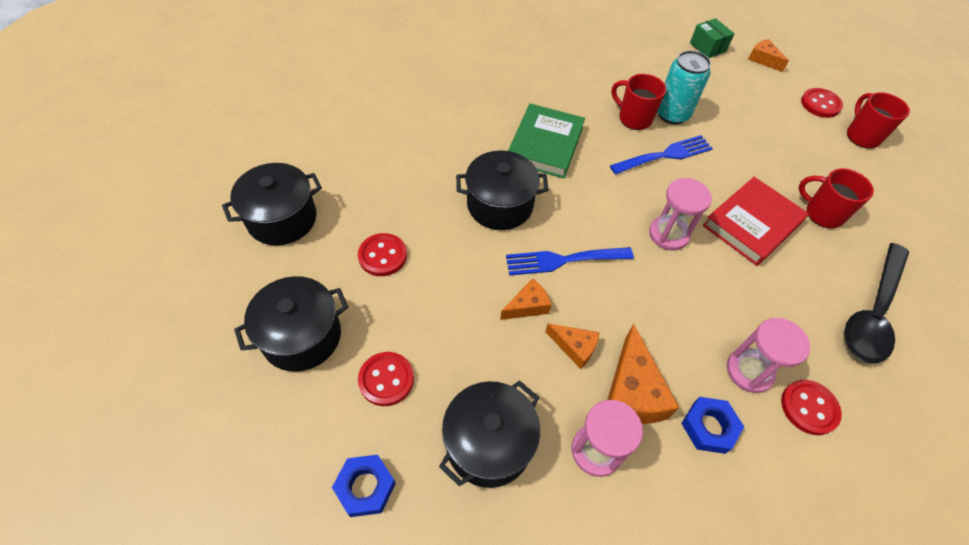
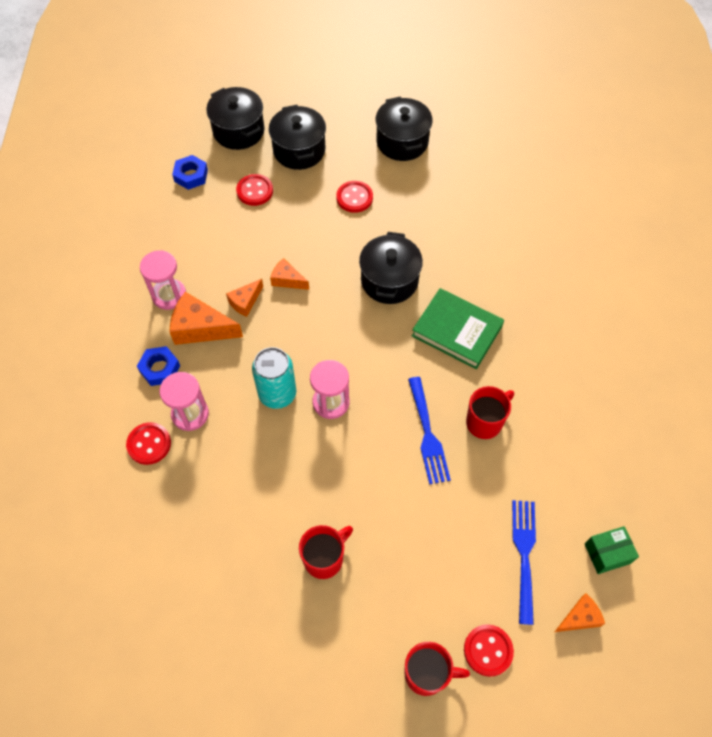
camera: 105 degrees right, 5 degrees up
(489, 443) = (194, 238): black pot -> black pot (238, 131)
(527, 306) = (287, 280): orange cheese -> orange cheese turned 135 degrees clockwise
(563, 260) = (322, 313): blue fork -> blue fork (524, 554)
(672, 114) = (487, 463): turquoise can -> turquoise can (277, 394)
(752, 224) = (326, 481): red book -> none
(872, 312) = (208, 543): black spoon -> none

